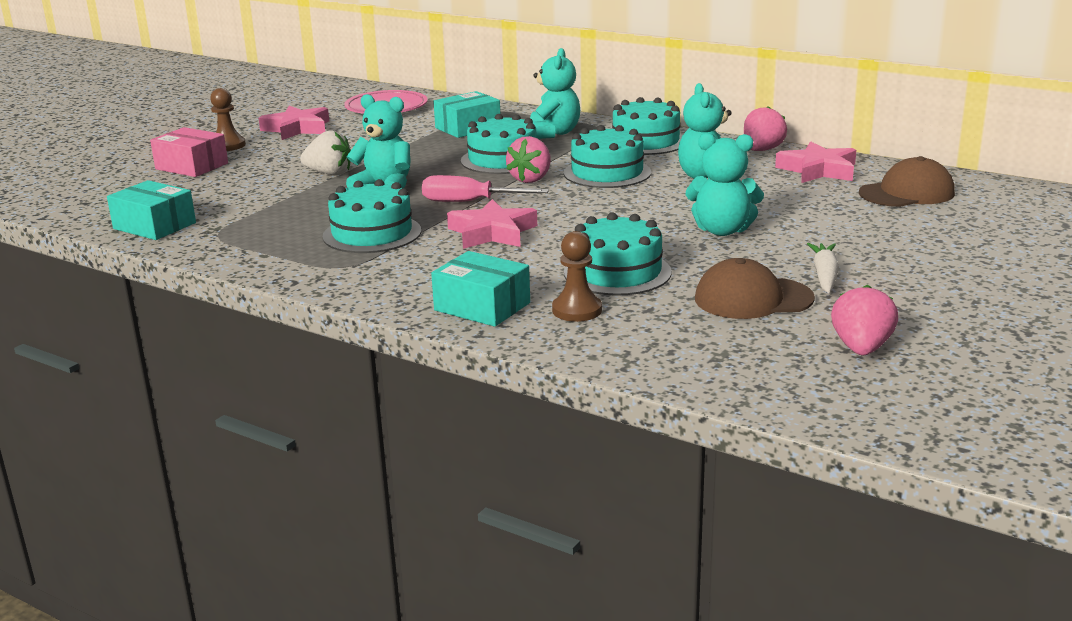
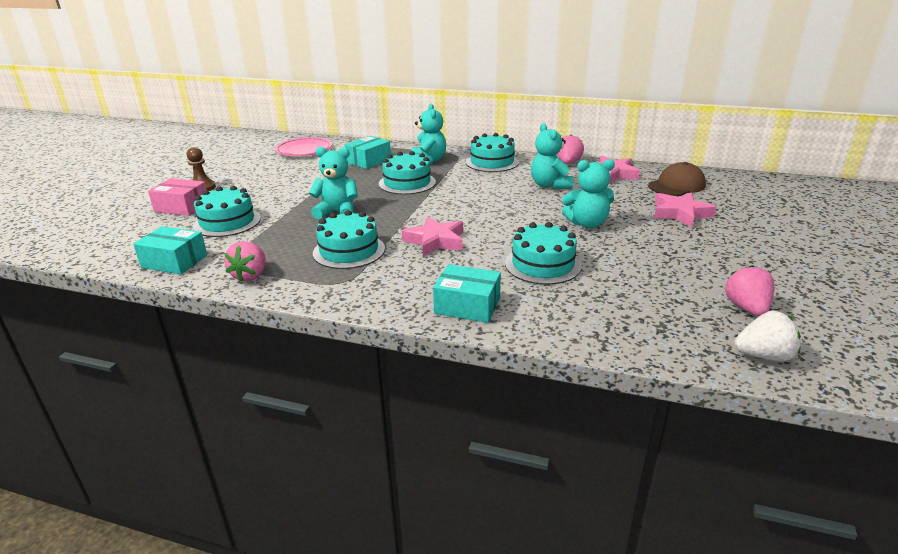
camera: 15 degrees left, 5 degrees up
(297, 129) = (248, 170): pink star -> pink star (680, 213)
(329, 173) = (290, 204): white strawberry -> white strawberry (763, 356)
(468, 202) = (403, 218): pink screwdriver -> none
(531, 179) = (435, 196): pink strawberry -> pink strawberry (250, 275)
(577, 310) = (537, 300): brown pawn -> none
(607, 173) = (482, 187): turquoise cake -> turquoise cake (227, 222)
(753, 299) = (647, 276): brown cap -> none
(824, 275) = (677, 252): white carrot -> none

